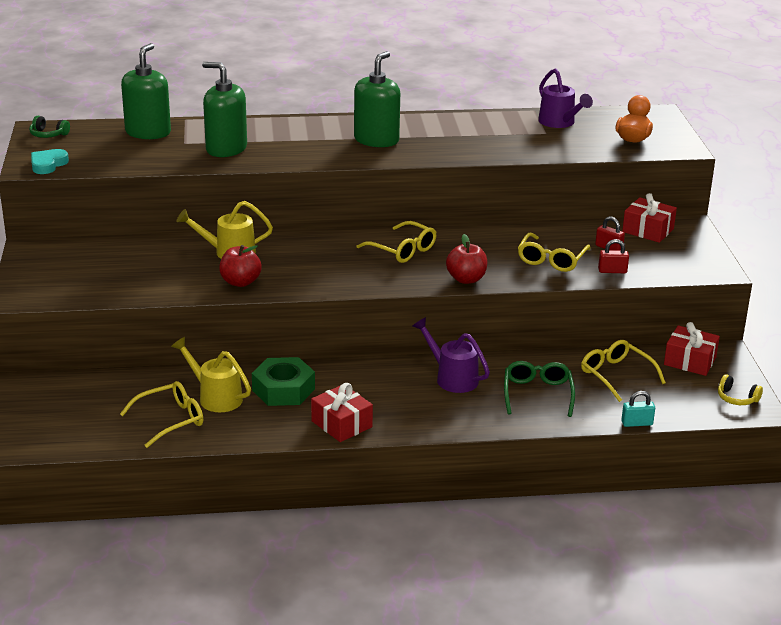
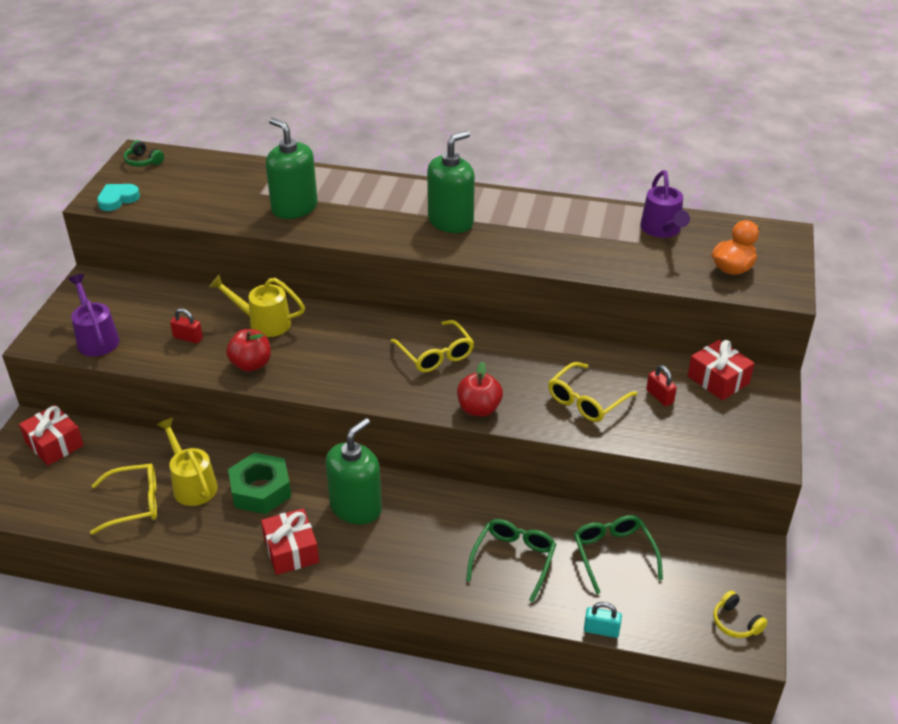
camera: 20 degrees right, 10 degrees up
(148, 132) = (235, 174): green soap dispenser -> green soap dispenser (356, 507)
(452, 378) = (435, 515): purple watering can -> purple watering can (96, 338)
(612, 271) = (645, 431): red padlock -> red padlock (188, 338)
(616, 375) = (614, 555): yellow glasses -> green glasses
(690, 361) = (708, 553): red gift -> red gift (54, 444)

